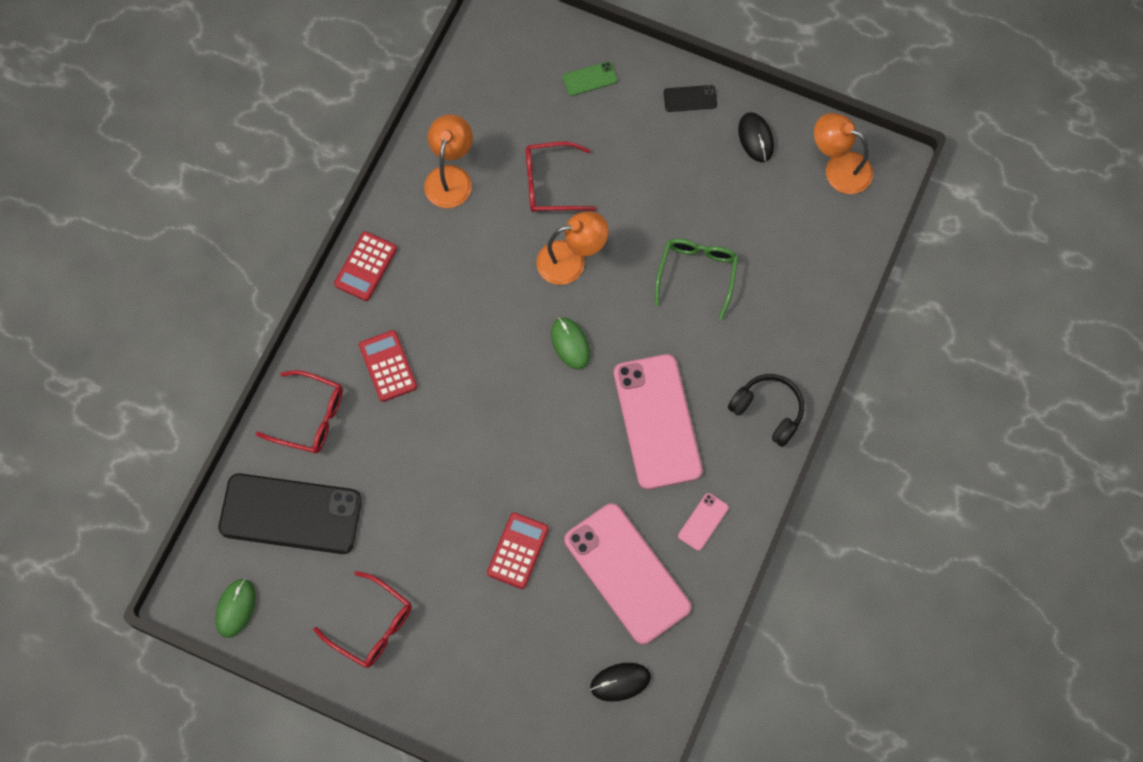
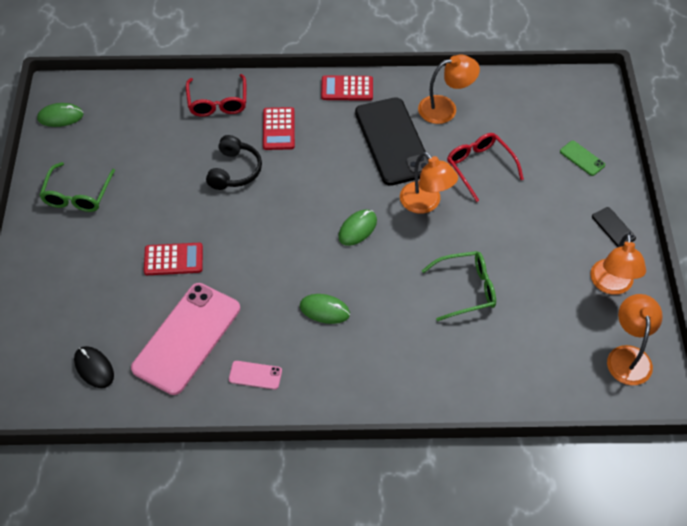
camera: 65 degrees right, 15 degrees down
(290, 514) = (141, 119): black phone -> black phone (393, 141)
(371, 626) = (77, 195): red glasses -> green glasses
(388, 366) = (279, 129): red calculator -> red calculator turned 135 degrees clockwise
(657, 421) = (324, 310): pink phone -> green mouse
(756, 138) = (612, 285): black mouse -> orange lamp
(768, 411) = (376, 386): black headphones -> black headphones (234, 171)

